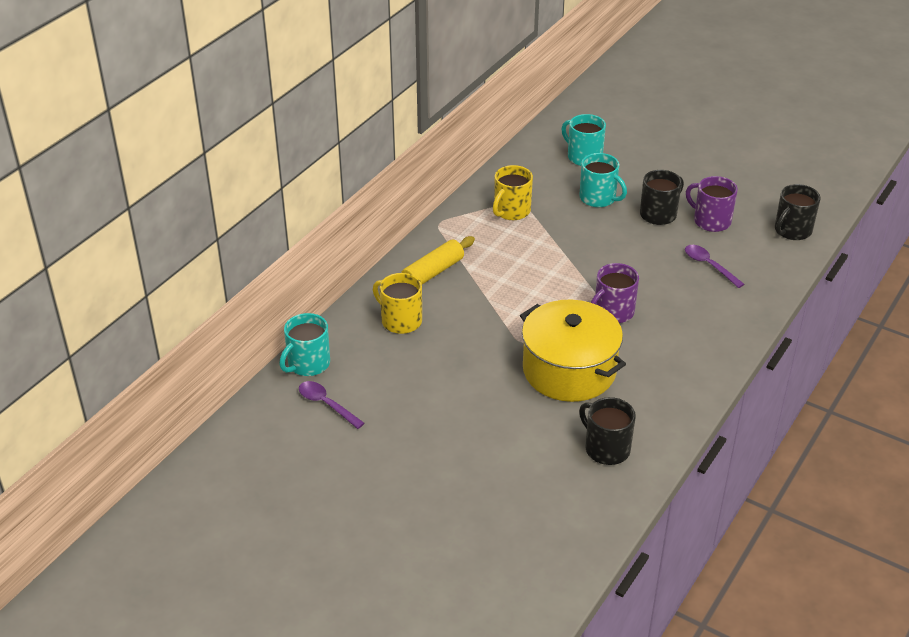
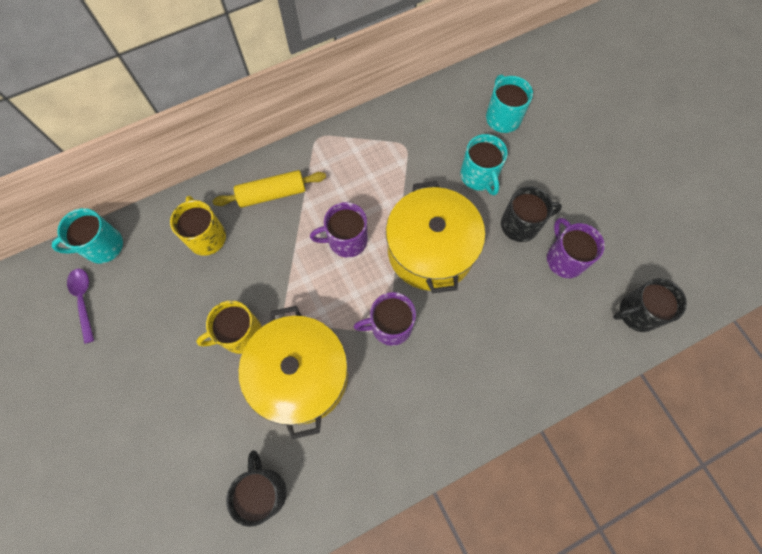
camera: 30 degrees right, 30 degrees up
(511, 211) = (390, 153): yellow mug -> yellow mug (240, 334)
(526, 276) = (346, 240): none -> purple mug
(602, 256) = (430, 250): none -> yellow pot
(709, 266) = (521, 315): purple spoon -> none

